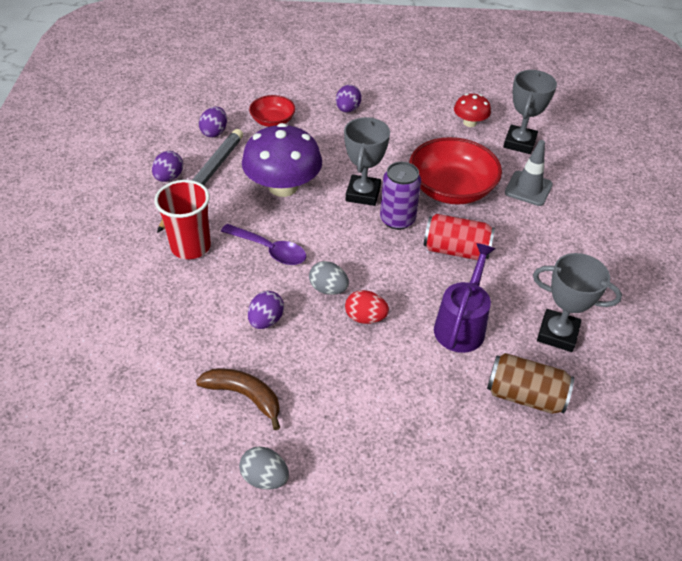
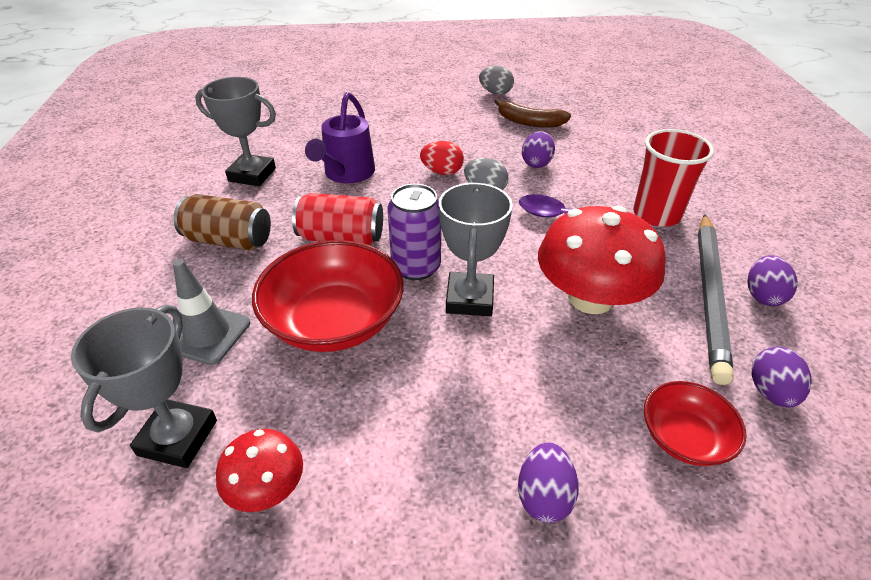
camera: 175 degrees right, 5 degrees down
(283, 187) = (590, 298): purple mushroom -> red mushroom
(525, 395) = (301, 137): brown can -> brown can (229, 240)

